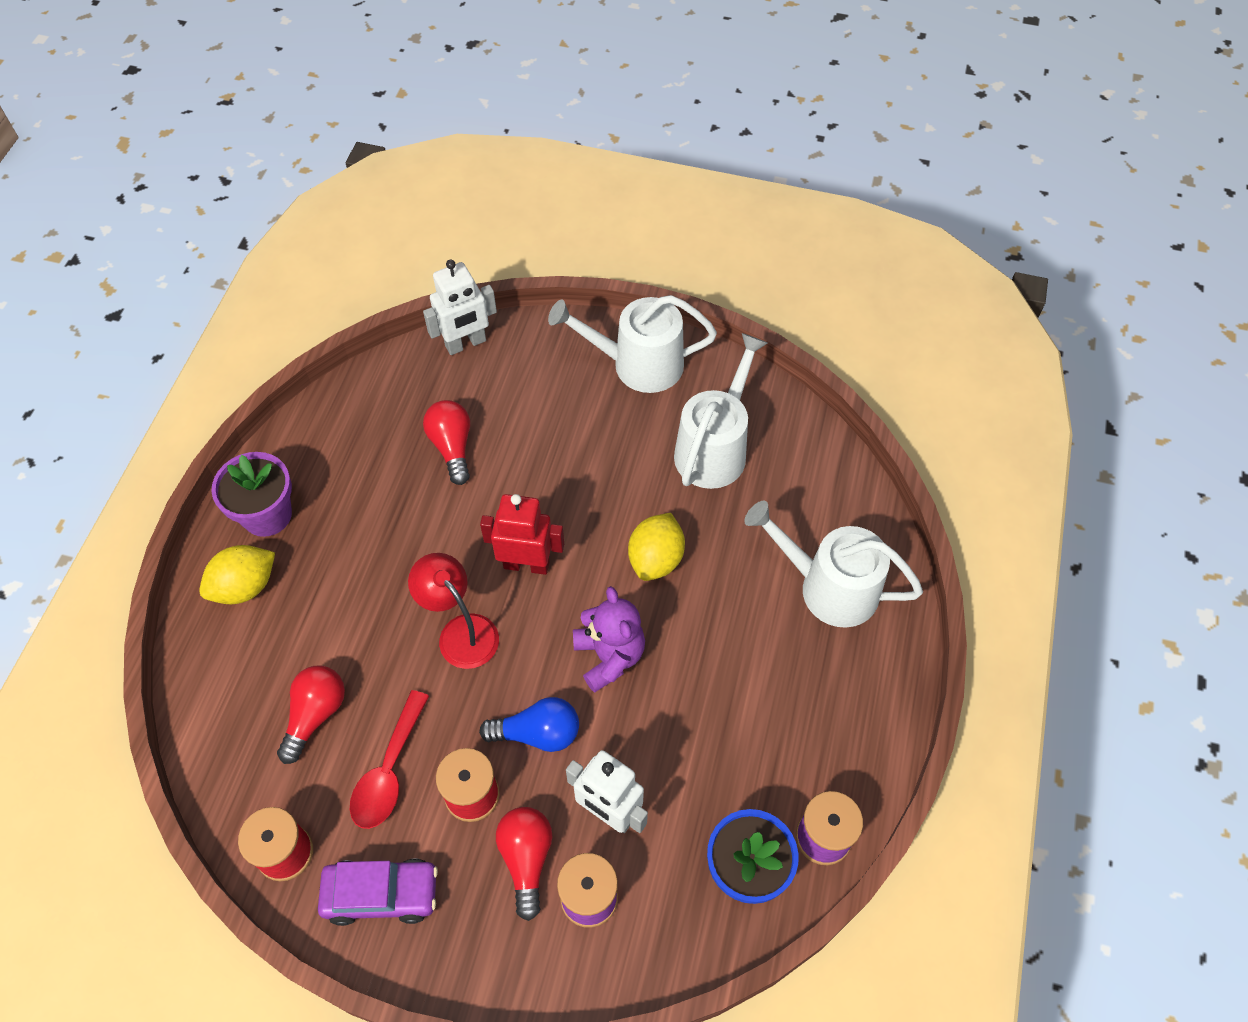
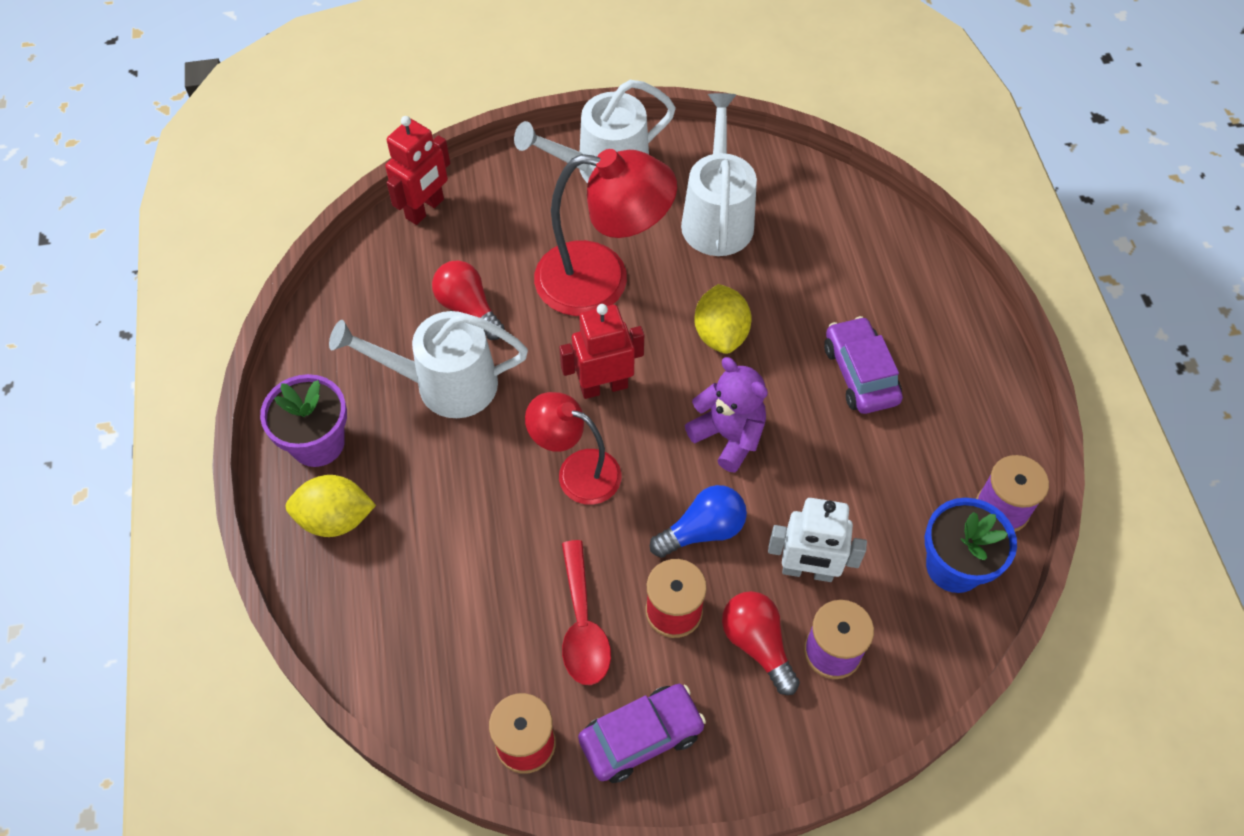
camera: 25 degrees left, 0 degrees up
(245, 587) = (335, 519): yellow lemon -> yellow lemon turned 60 degrees clockwise
(315, 715) = (480, 606): red light bulb -> none
(466, 344) = (425, 209): white robot -> red robot
(579, 467) = (602, 281): none -> red lamp
(762, 649) = (860, 374): none -> purple car
(828, 587) = (885, 298): white watering can -> white watering can (444, 384)

